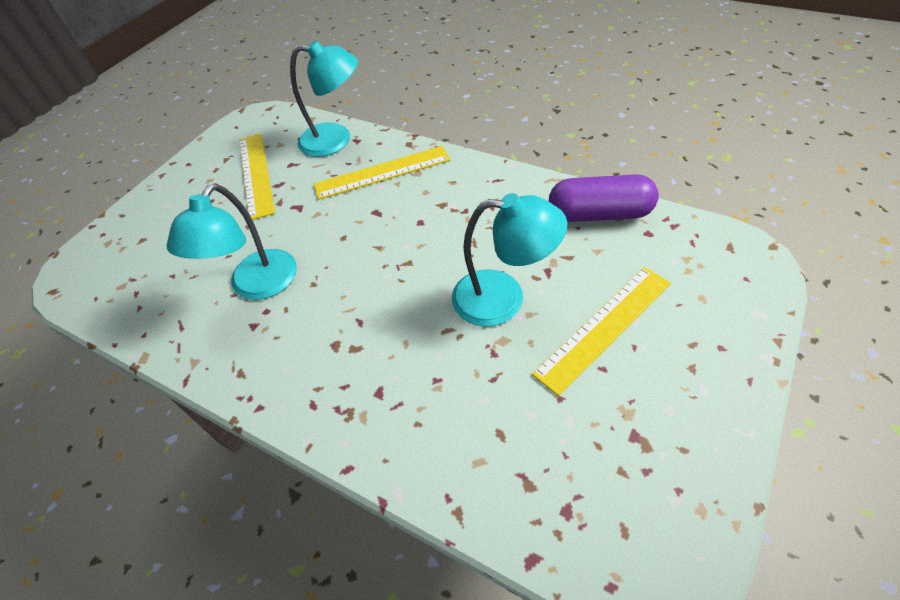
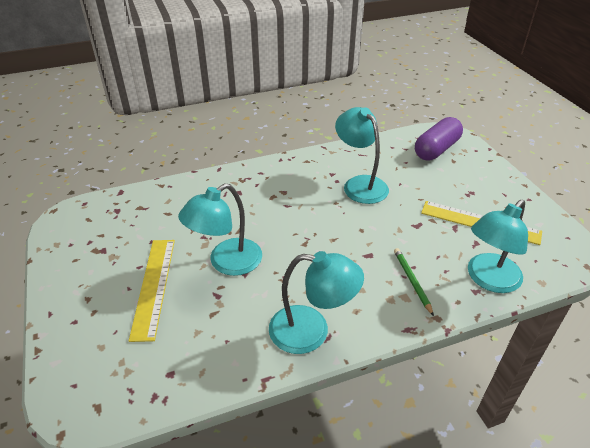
camera: 125 degrees right, 10 degrees down
(382, 172) = (412, 281): yellow ruler -> green pencil
(503, 190) = (311, 331): none -> turquoise lamp
(599, 214) = (220, 364): purple capsule -> purple capsule (436, 149)

